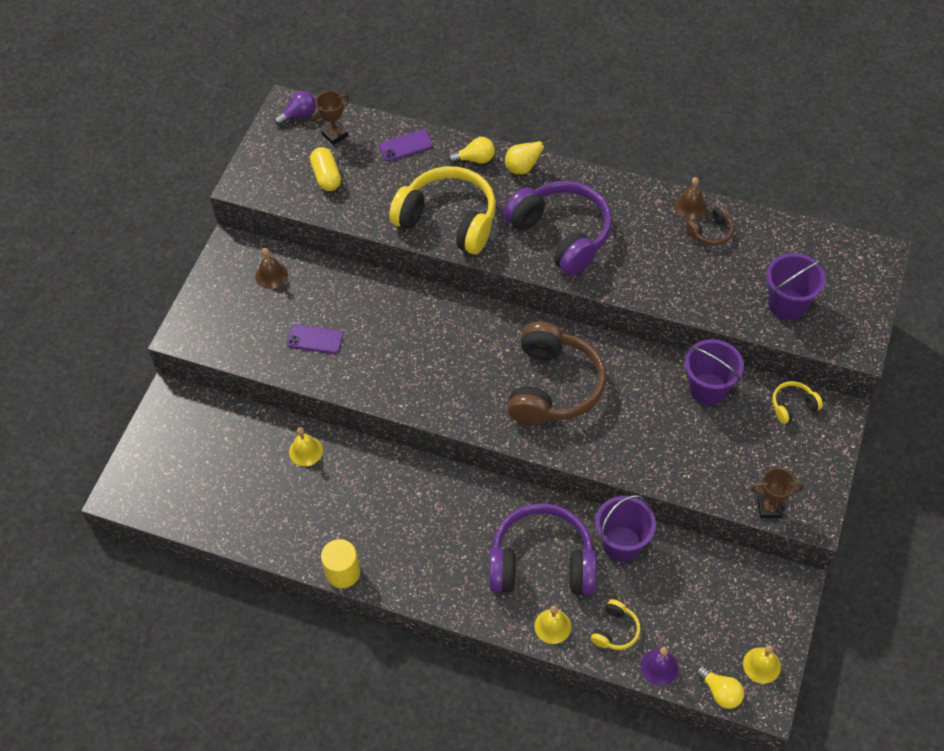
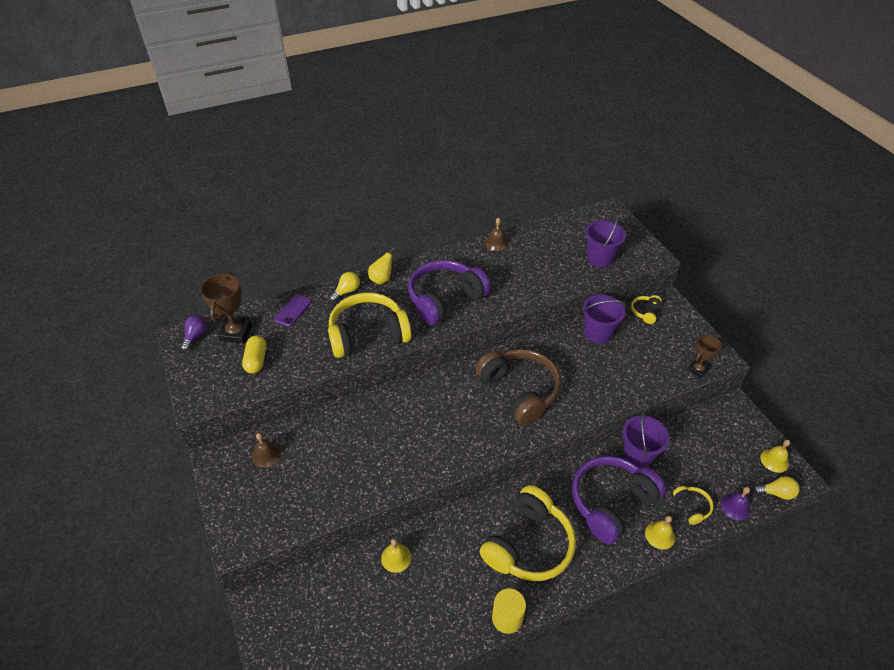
camera: 45 degrees left, 10 degrees down
(315, 339) = (341, 473): purple phone -> none
(326, 176) = (256, 360): yellow capsule -> yellow capsule turned 60 degrees clockwise
(335, 135) = (236, 333): brown trophy -> brown trophy, size x1.58
(425, 533) = (529, 545): none -> yellow headphones
(562, 234) = (445, 299): purple headphones -> purple headphones turned 45 degrees counterclockwise
(710, 232) = (521, 248): brown headphones -> none

